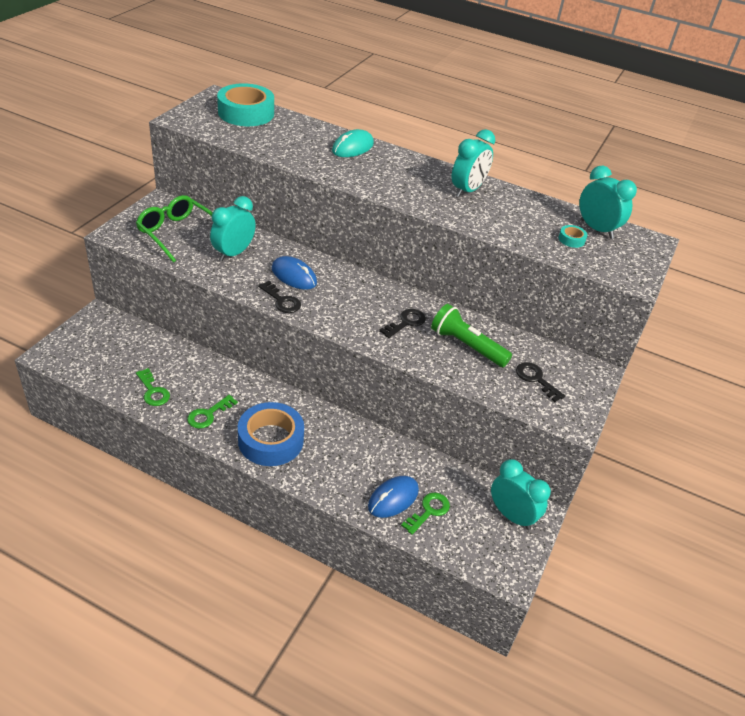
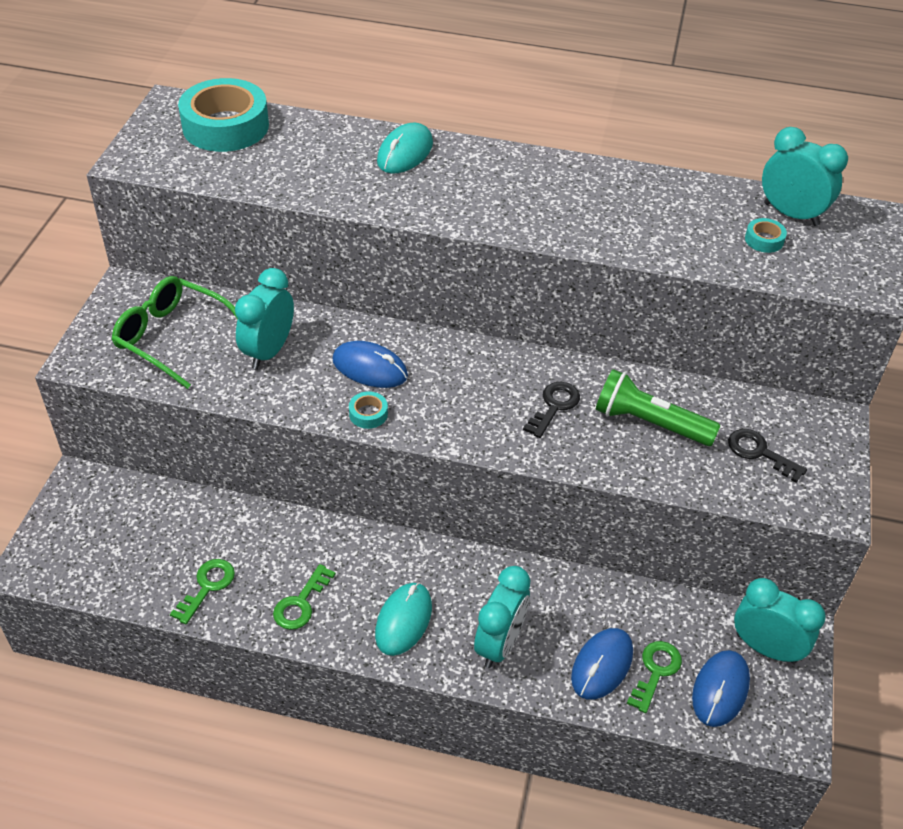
camera: 10 degrees left, 5 degrees up
(153, 391) = (207, 587): green key -> green key turned 105 degrees counterclockwise
(271, 440) = (403, 620): blue tape -> turquoise mouse
(281, 300) = (368, 414): black key -> turquoise tape
(467, 190) = (594, 190): turquoise clock -> turquoise clock (500, 644)
(469, 533) = (720, 690): none -> blue mouse

